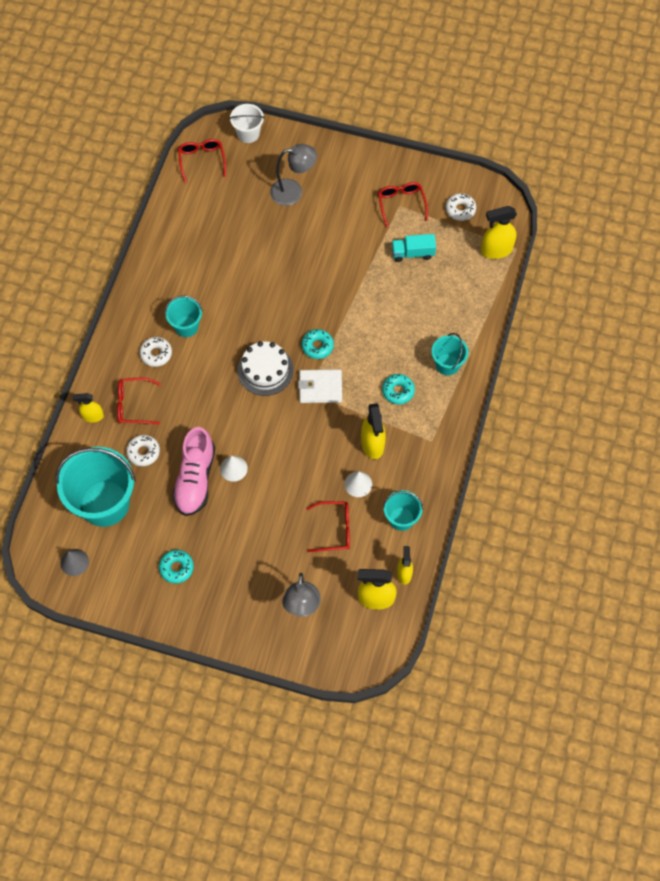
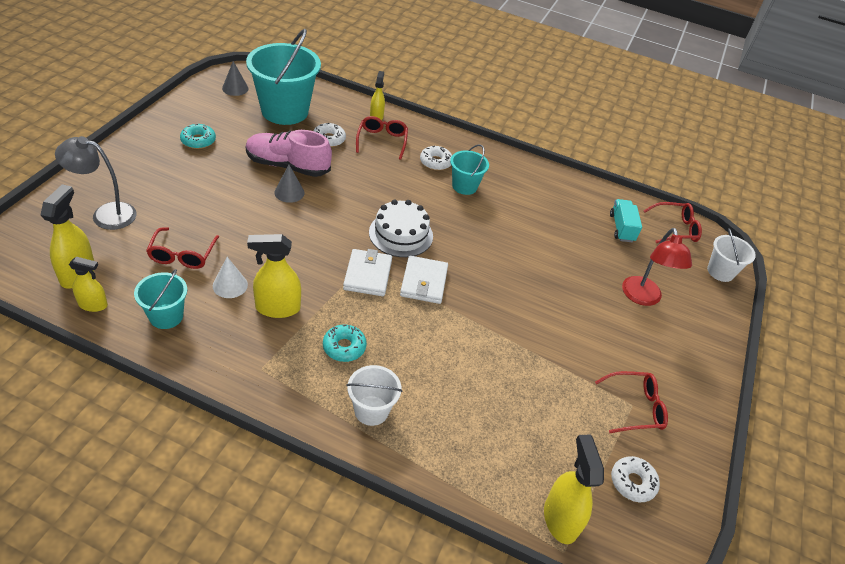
camera: 90 degrees right, 20 degrees down
(233, 468) = (289, 192): white cone -> grey cone
(293, 191) = (643, 298): grey lamp -> red lamp
(317, 346) = (423, 282): turquoise donut -> white wallet
(412, 253) = (554, 405): turquoise truck -> turquoise truck (621, 228)
(447, 364) = (371, 410): turquoise bucket -> white bucket

